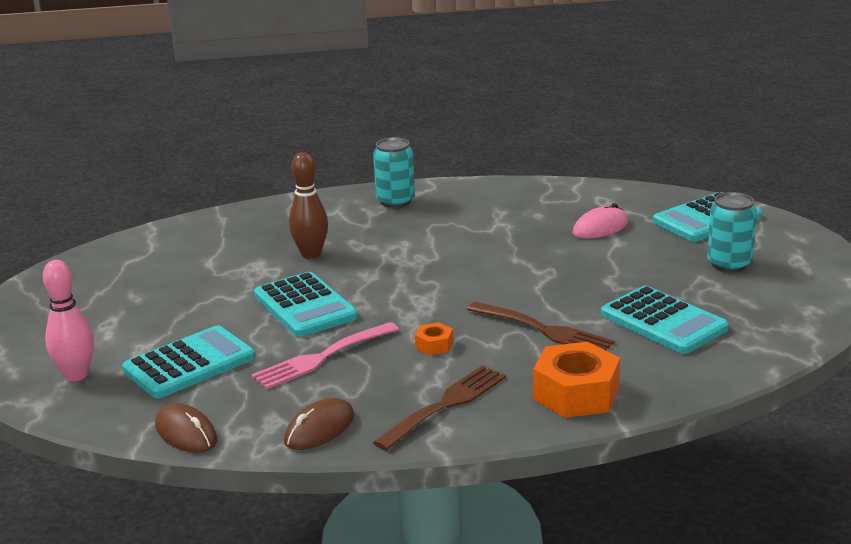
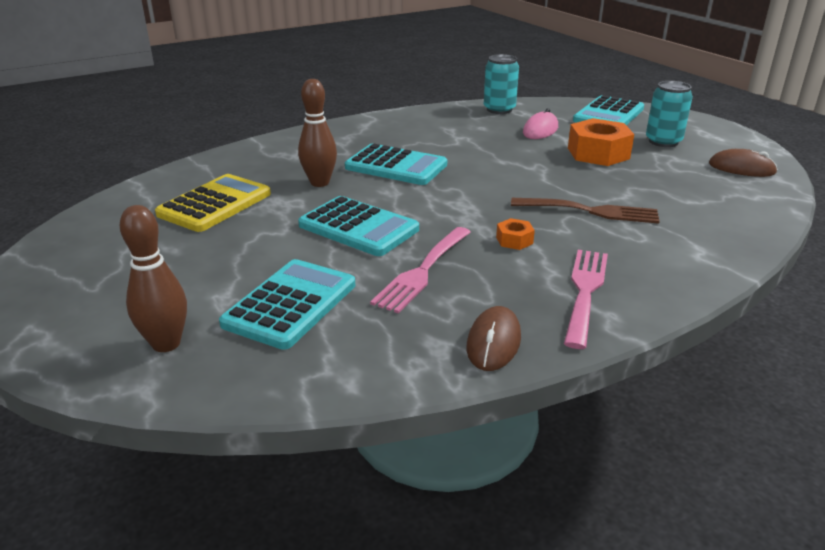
camera: 25 degrees left, 5 degrees up
(76, 375) = (166, 344): pink bowling pin -> brown bowling pin
(186, 433) = (355, 381): brown mouse -> brown mouse (741, 168)
(201, 261) = (215, 204): none -> yellow calculator
(395, 201) = (353, 132): turquoise can -> turquoise can (499, 109)
(445, 405) = (585, 292): brown fork -> pink fork
(576, 394) = (680, 258): orange nut -> orange nut (598, 153)
(663, 322) = (671, 189): turquoise calculator -> turquoise calculator (396, 166)

